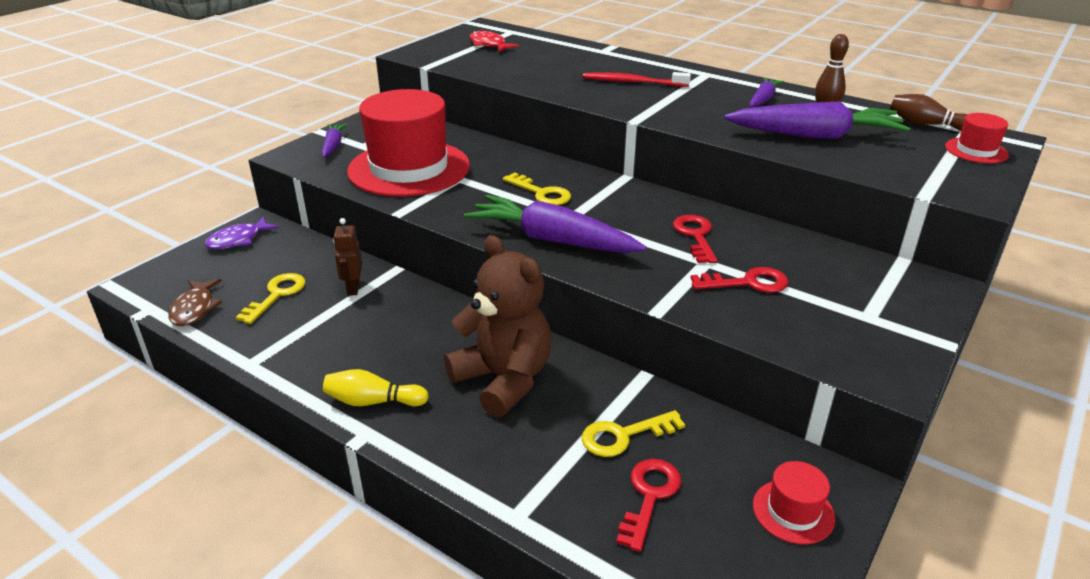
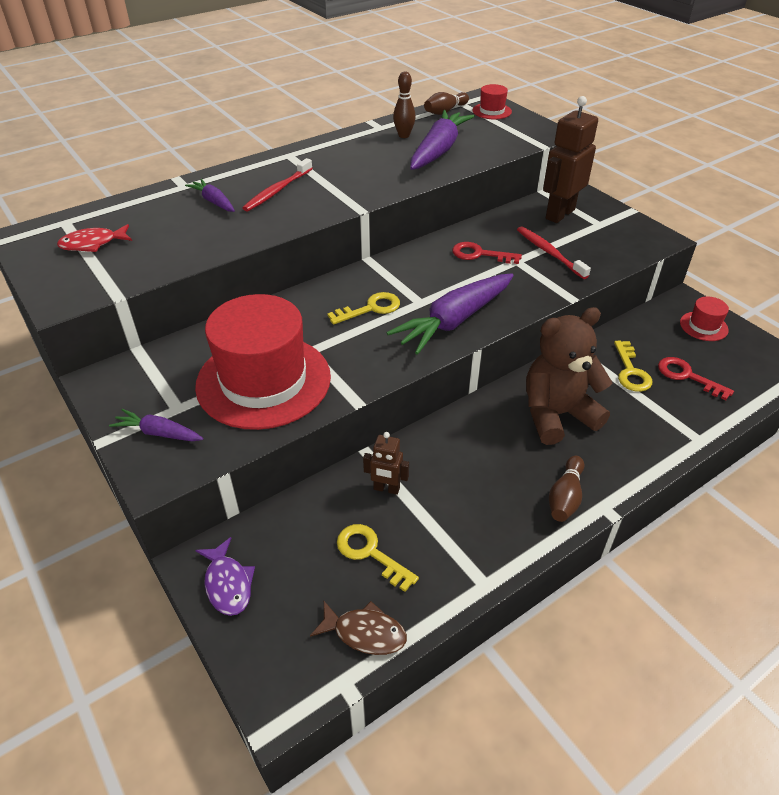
camera: 70 degrees left, 10 degrees up
(373, 401) = (565, 497): yellow bowling pin -> brown bowling pin
(748, 283) = (549, 252): red key -> red toothbrush
(763, 99) = (361, 149): purple carrot -> purple carrot (214, 202)
(856, 280) = (559, 214): none -> brown robot

